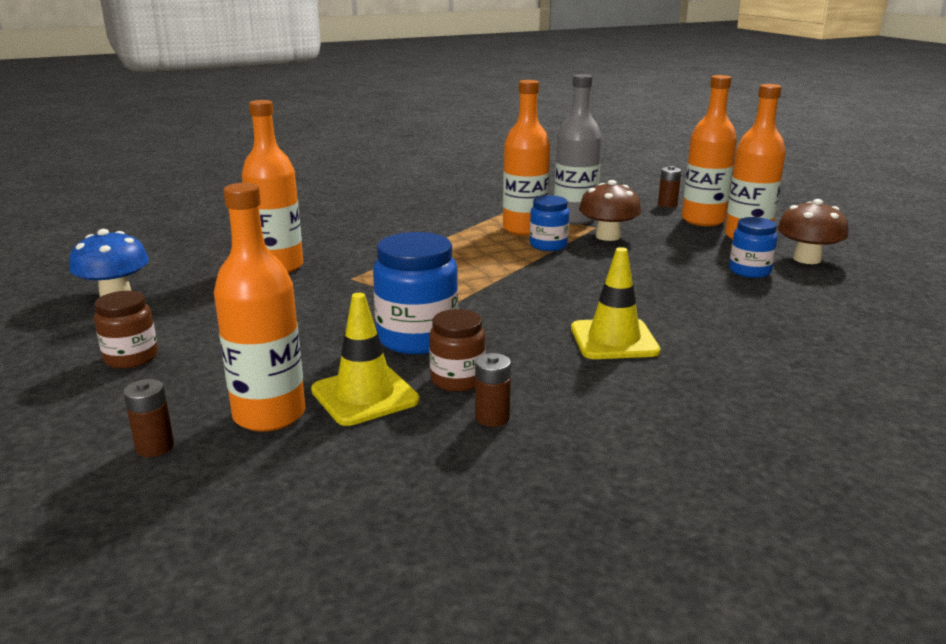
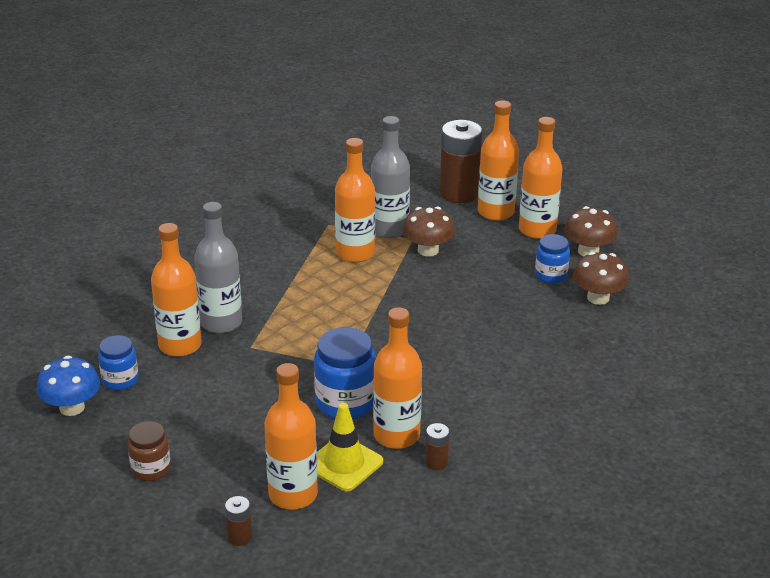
camera: 20 degrees left, 10 degrees up
(338, 257) = (221, 322): none -> grey bottle
(457, 380) = (396, 435): brown jar -> orange bottle
(548, 245) = (385, 272): blue jar -> blue jar (120, 380)
(614, 340) = (482, 373): yellow traffic cone -> none
(667, 204) = (459, 193): brown battery -> brown battery, size x2.25
(807, 296) = (598, 298): none -> brown mushroom

